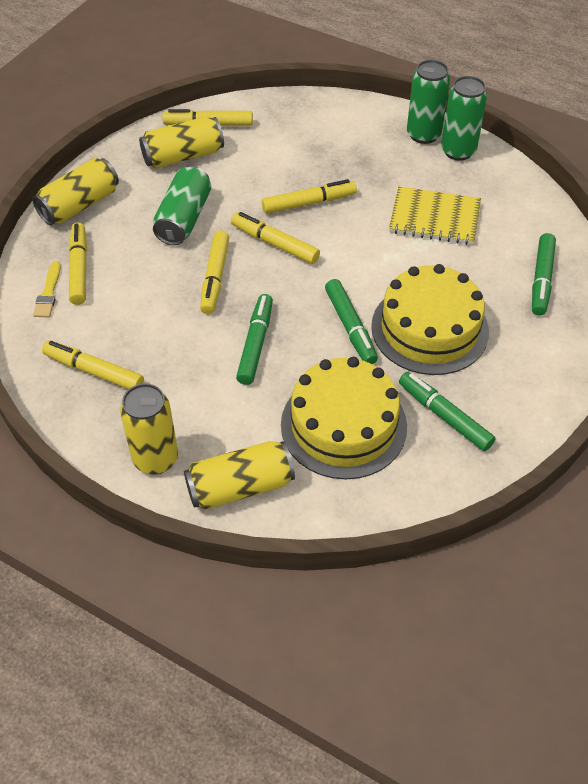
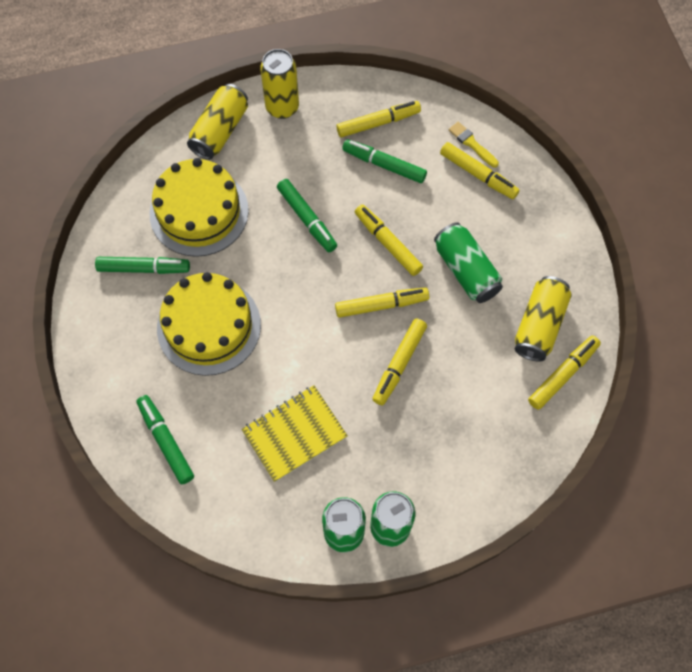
camera: 135 degrees right, 15 degrees up
(80, 205) = (546, 219): yellow can -> none
(350, 327) = (261, 282): green marker -> green marker (384, 165)

